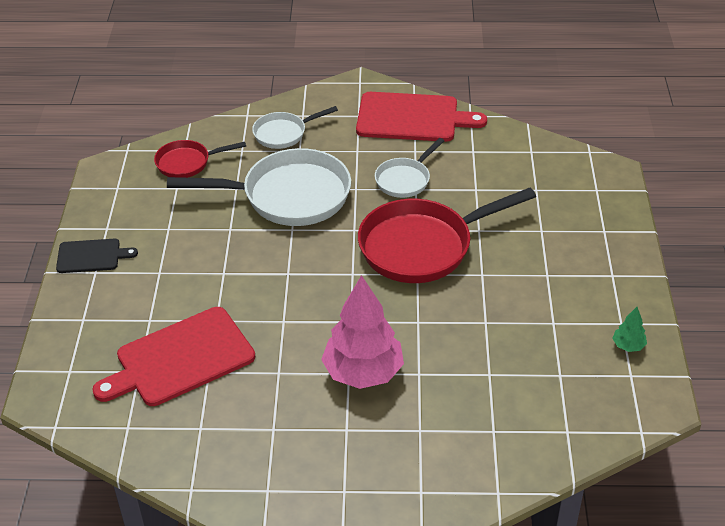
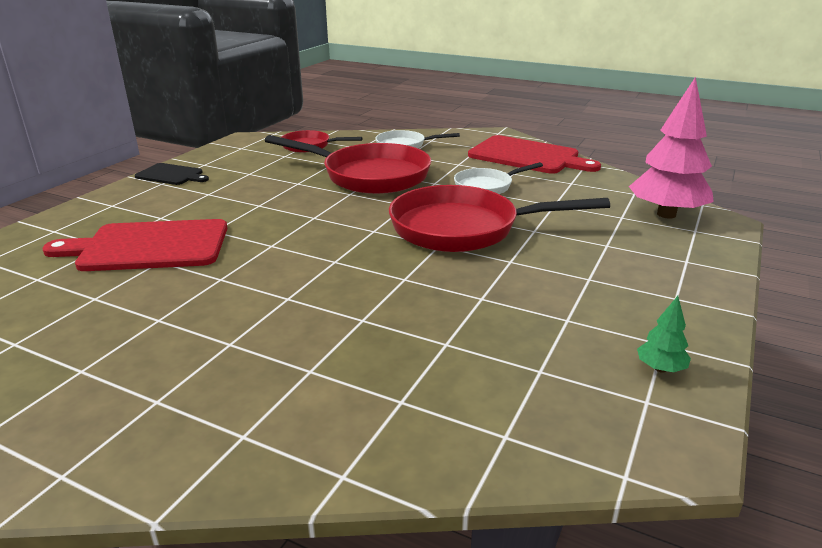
camera: 25 degrees right, 15 degrees down
(289, 196) = (369, 176): white pan -> red pan
(363, 372) = (302, 302): pink tree -> pink tree (666, 214)

